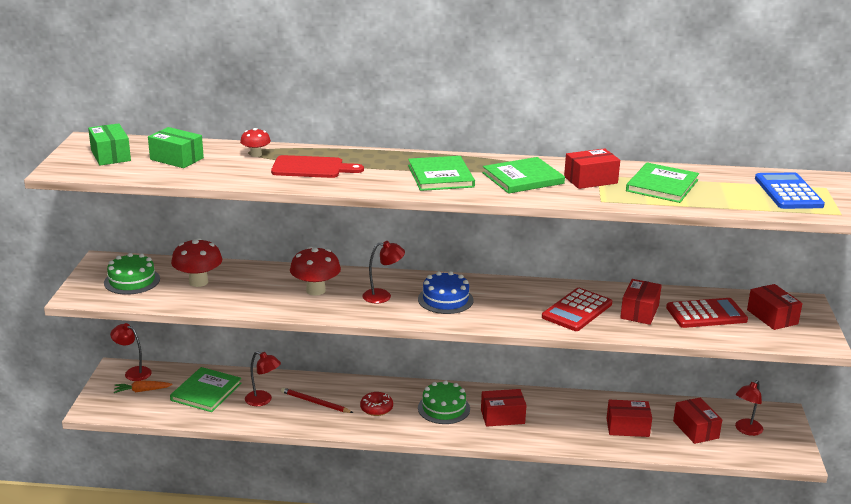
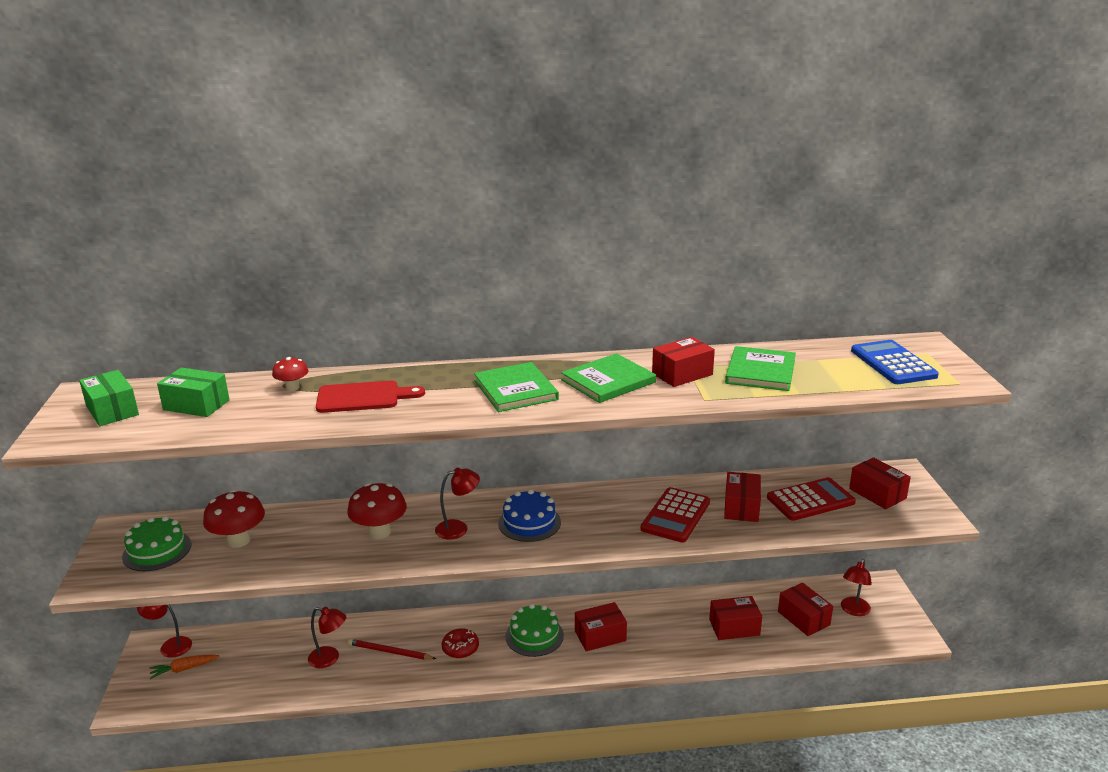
camera: 10 degrees left, 0 degrees up
(206, 392) = (261, 658): green book -> none

